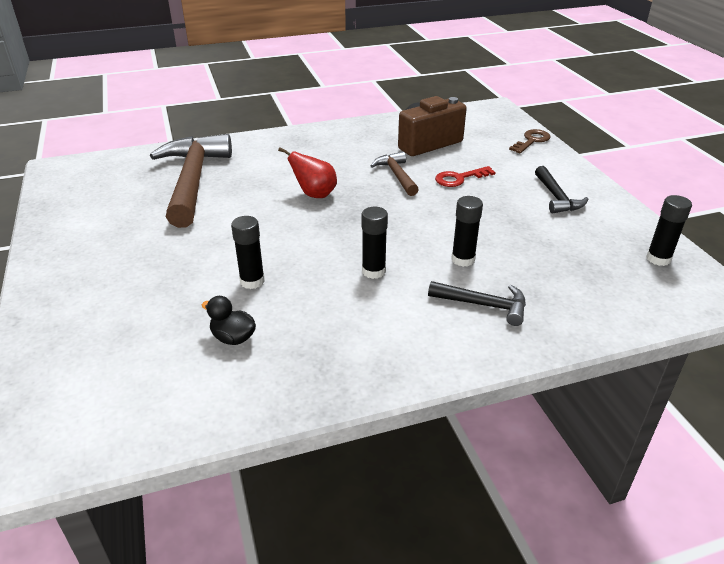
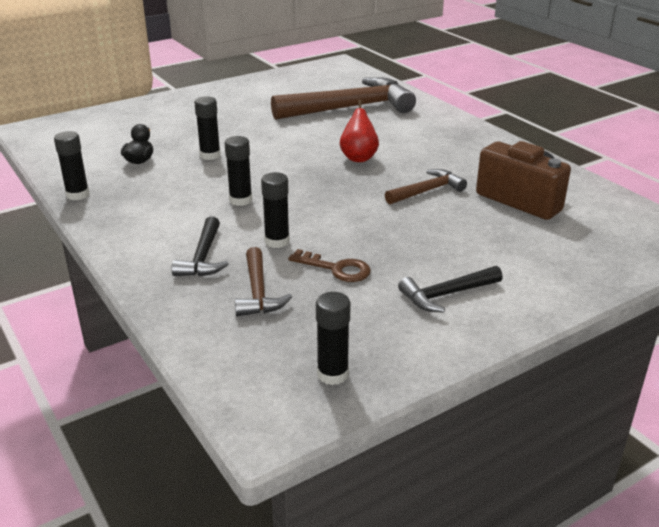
camera: 75 degrees right, 5 degrees down
(305, 397) = (78, 195): none -> black glue stick
(459, 178) = (448, 227): red key -> none
(531, 141) = (602, 271): brown key -> brown key (336, 269)
(548, 279) = (258, 292): none -> brown hammer

